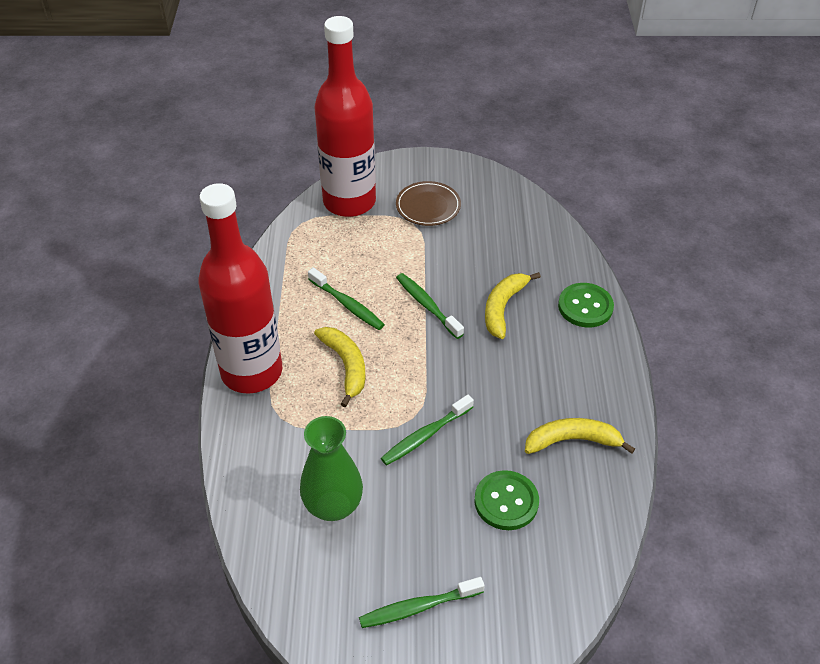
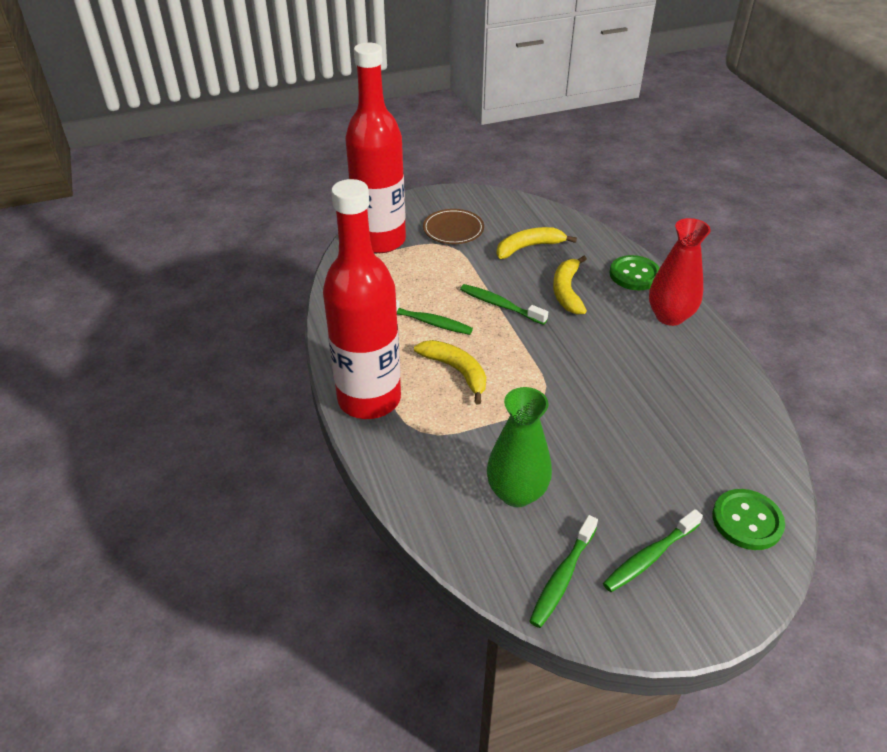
camera: 20 degrees left, 5 degrees down
(425, 436) = (564, 409): green toothbrush -> green toothbrush (562, 577)
(506, 501) = (669, 443): green button -> green button (747, 521)
(572, 440) = (692, 378): yellow banana -> yellow banana (528, 247)
(593, 365) = (669, 316): none -> red vase

